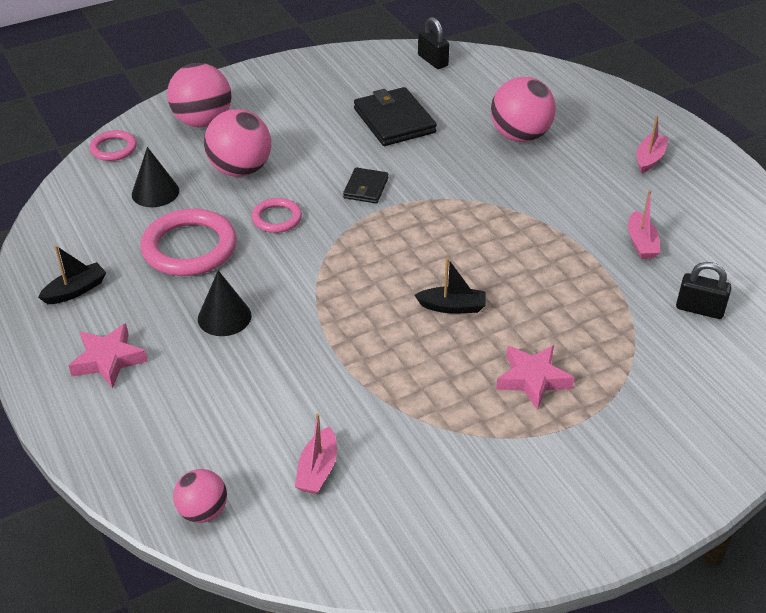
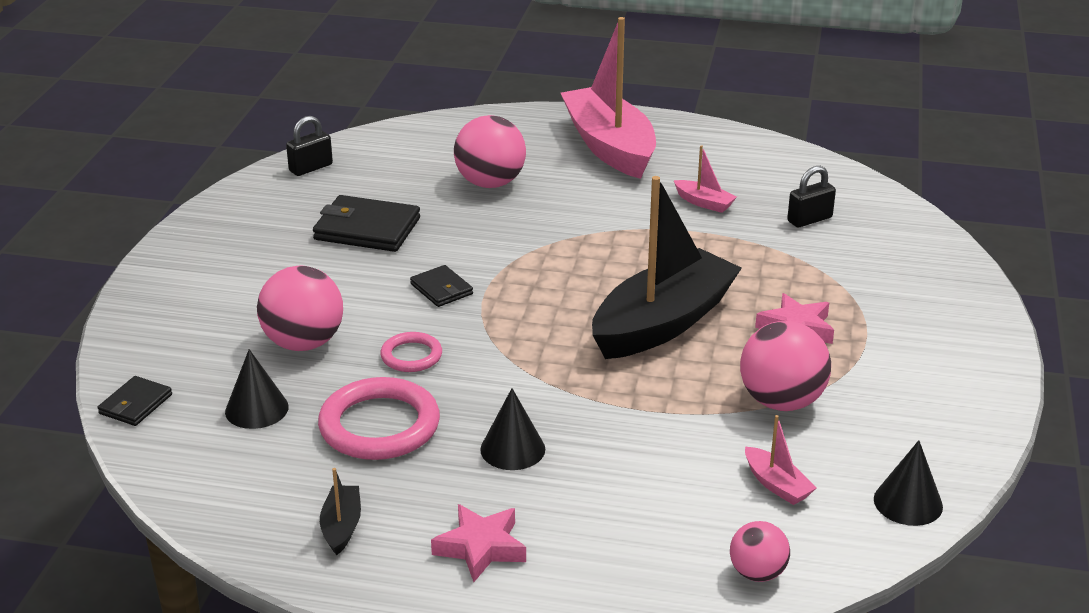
camera: 50 degrees left, 10 degrees down
(113, 148) = (135, 404): pink ring -> black wallet
(203, 122) = (185, 330): pink ball -> pink ball (781, 402)
(372, 559) = (908, 502): none -> black cone
(432, 61) = (311, 168): black padlock -> black padlock turned 45 degrees counterclockwise
(452, 307) = (663, 323): black boat -> black boat, size x2.49
(649, 159) = (609, 146): pink boat -> pink boat, size x2.49

